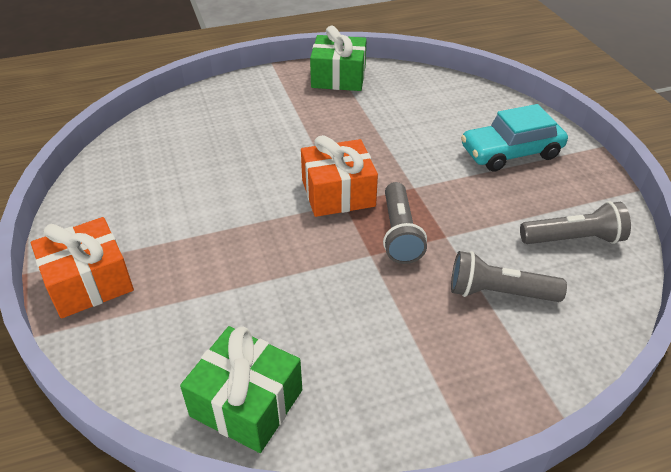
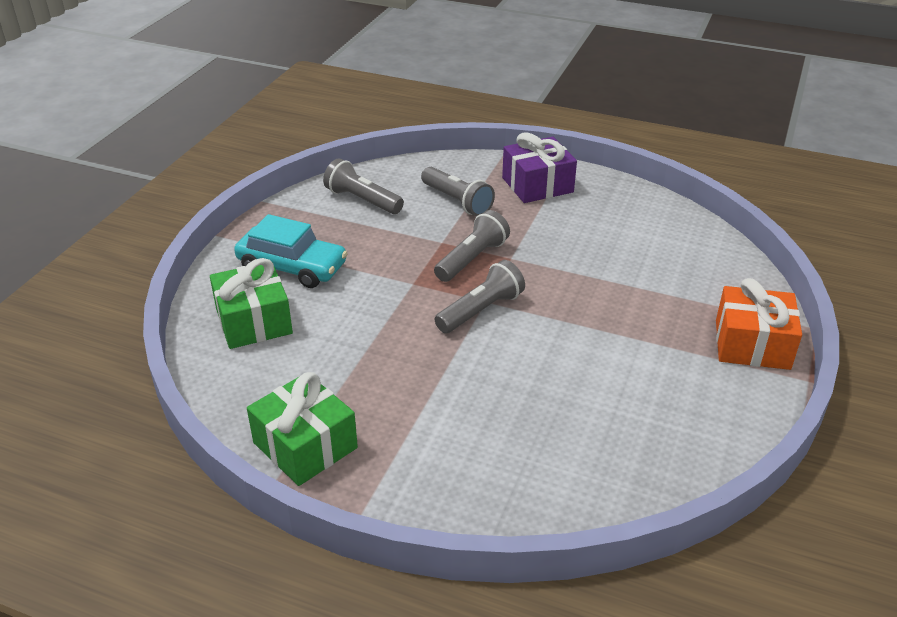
camera: 140 degrees left, 5 degrees down
(246, 403) = (671, 227): green gift -> green gift (253, 321)
(338, 193) = (480, 310): orange gift -> grey flashlight
(457, 377) = (537, 185): none -> purple gift

